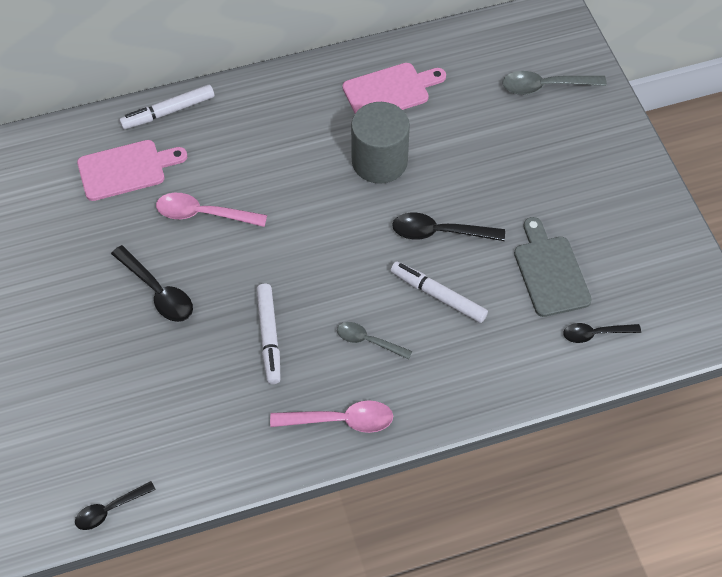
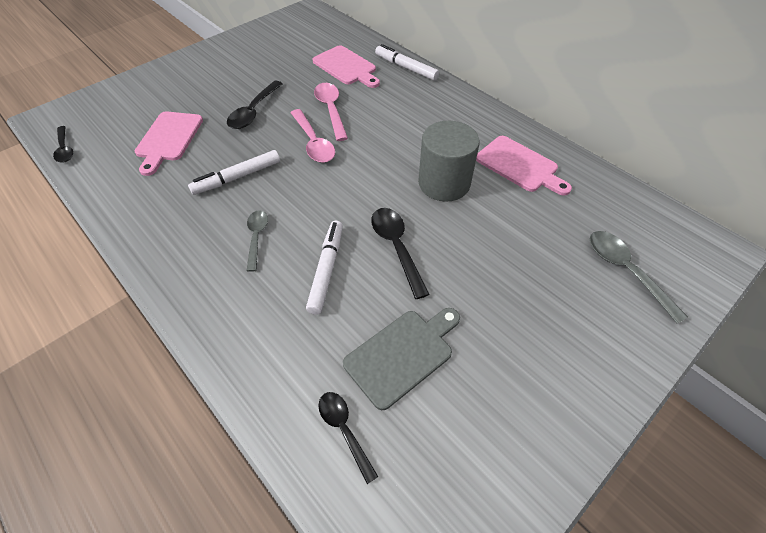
camera: 65 degrees right, 5 degrees down
(109, 510) = (65, 149): black spoon -> black spoon turned 150 degrees counterclockwise
(158, 392) = (168, 139): none -> pink cutting board
(341, 420) = (169, 246): pink spoon -> pink spoon (313, 143)

